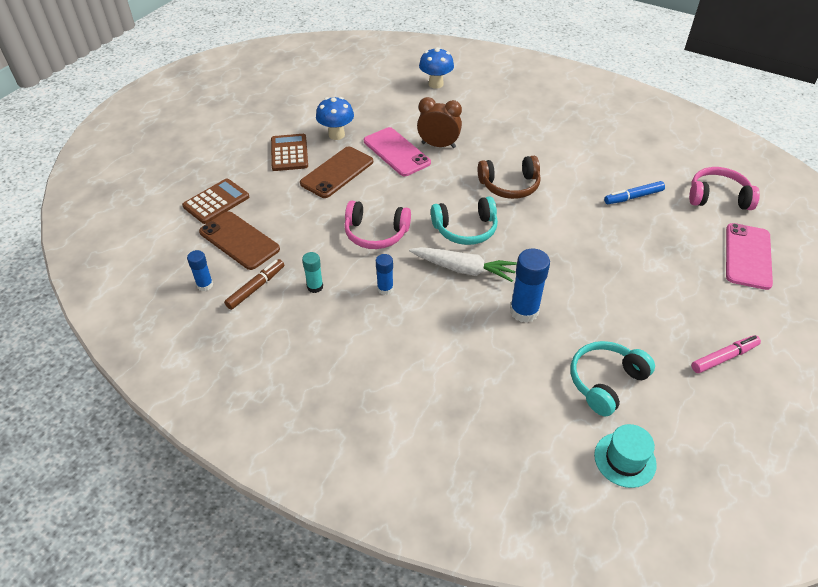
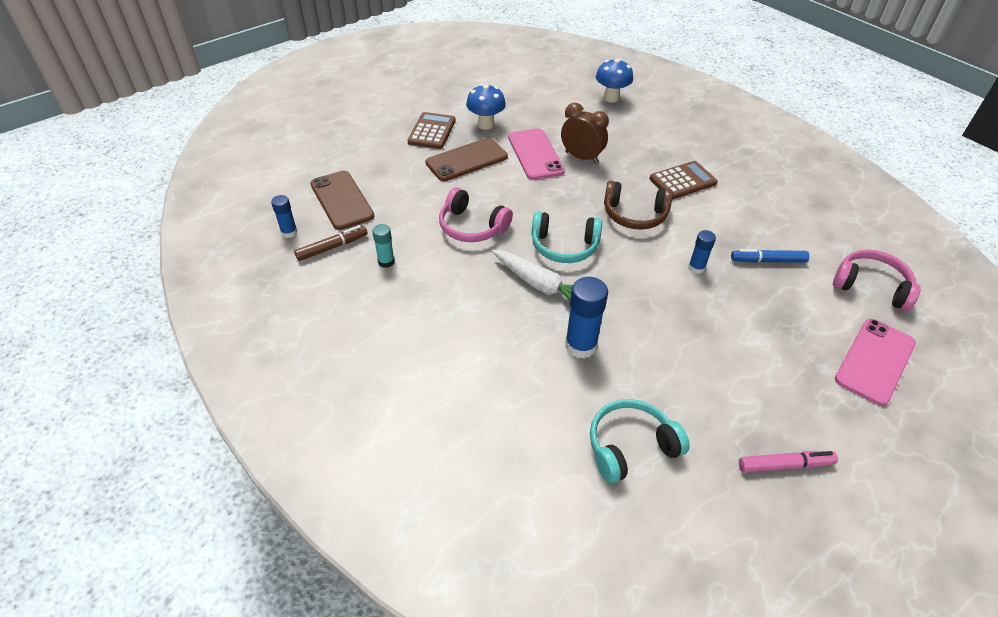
camera: 20 degrees right, 0 degrees up
(216, 202) = (341, 160): brown calculator -> brown calculator (682, 181)
(385, 289) = (451, 282): blue glue stick -> blue glue stick (696, 268)
(625, 459) = (607, 537): turquoise hat -> none

